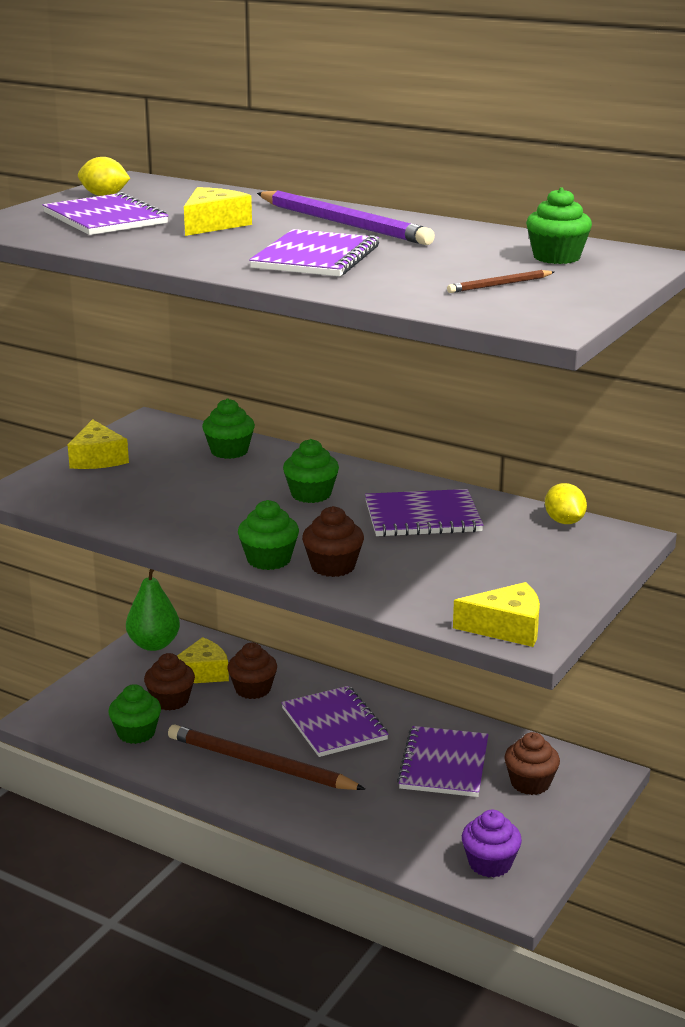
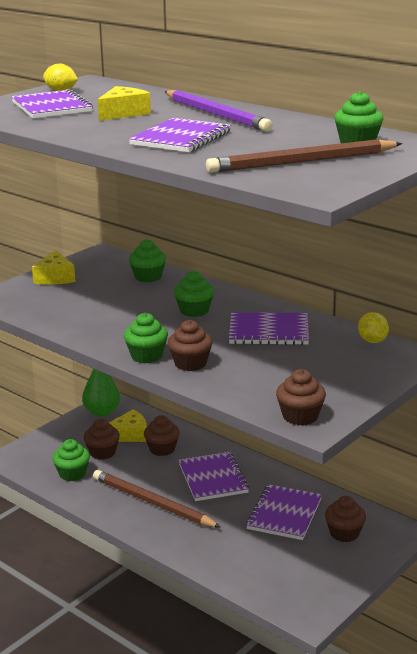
camera: 10 degrees right, 0 degrees up
(490, 864) = (298, 590): purple cupcake -> none
(499, 285) = (302, 162): brown pencil -> brown pencil, size x2.24
(507, 628) = (300, 416): yellow cheese -> brown cupcake

